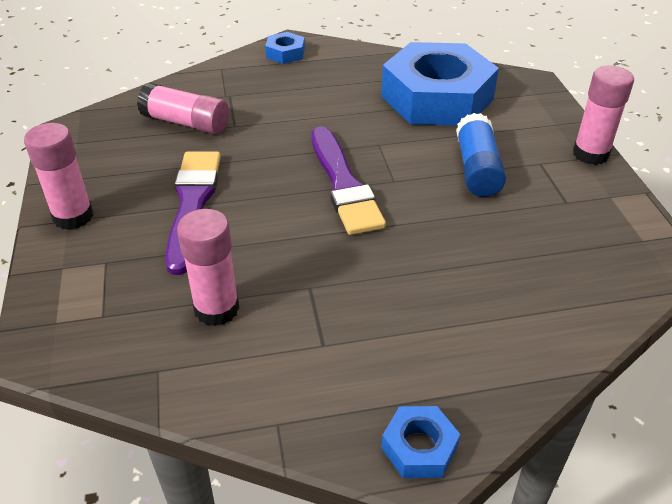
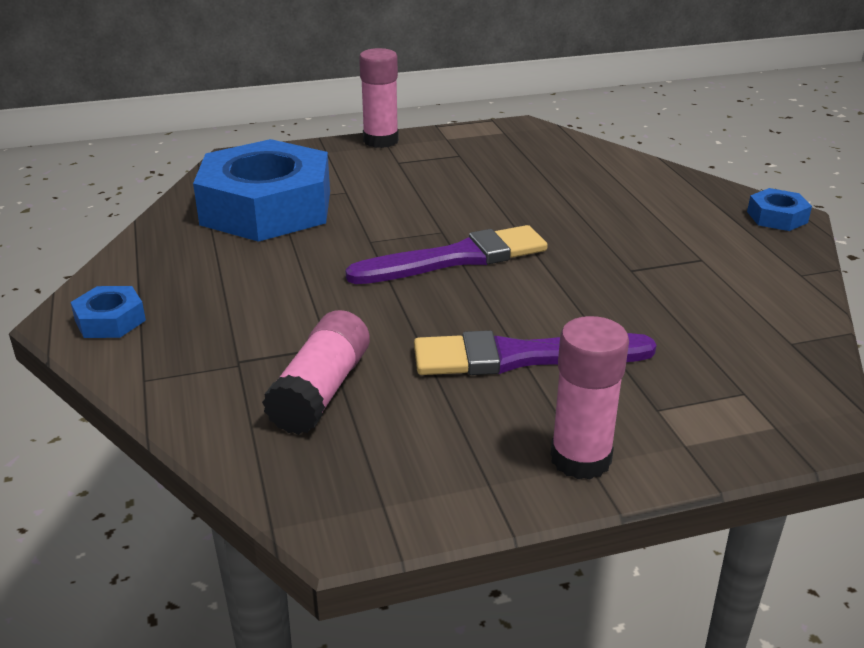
camera: 95 degrees left, 10 degrees down
(216, 309) = (690, 318): pink glue stick -> none
(477, 169) = (414, 189): blue glue stick -> none

